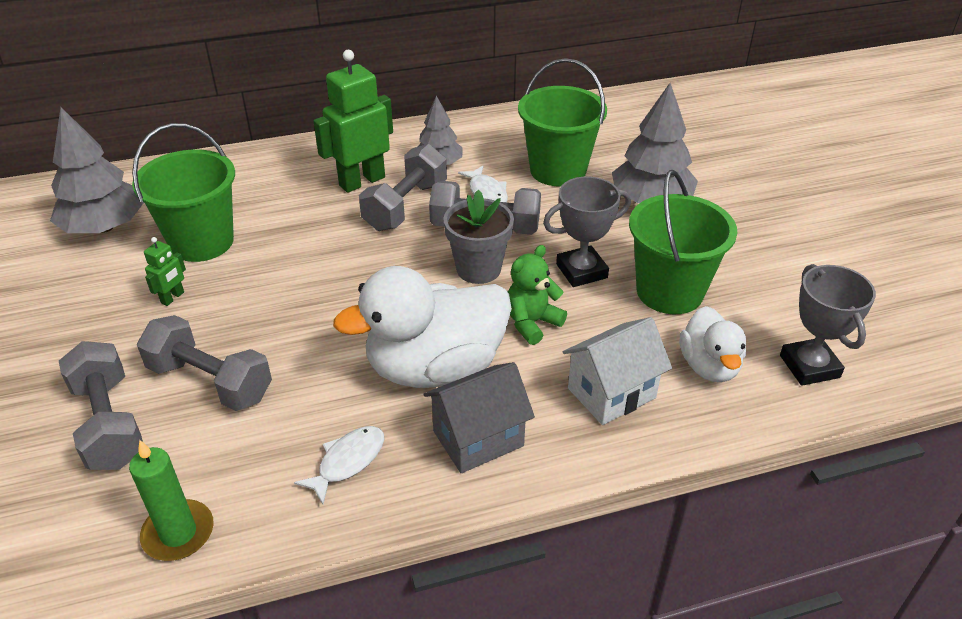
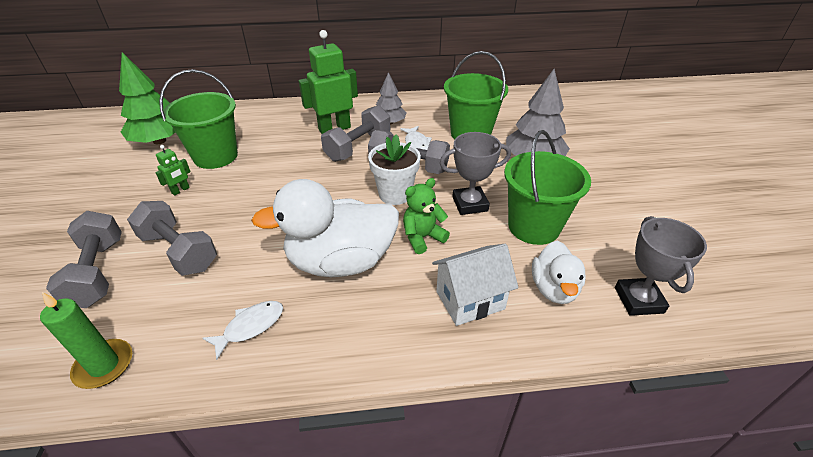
camera: 10 degrees right, 0 degrees up
(104, 227) = (159, 141): grey tree -> green tree
(478, 269) = (395, 194): grey flower pot -> white flower pot
(478, 438) = (355, 322): grey house -> none

